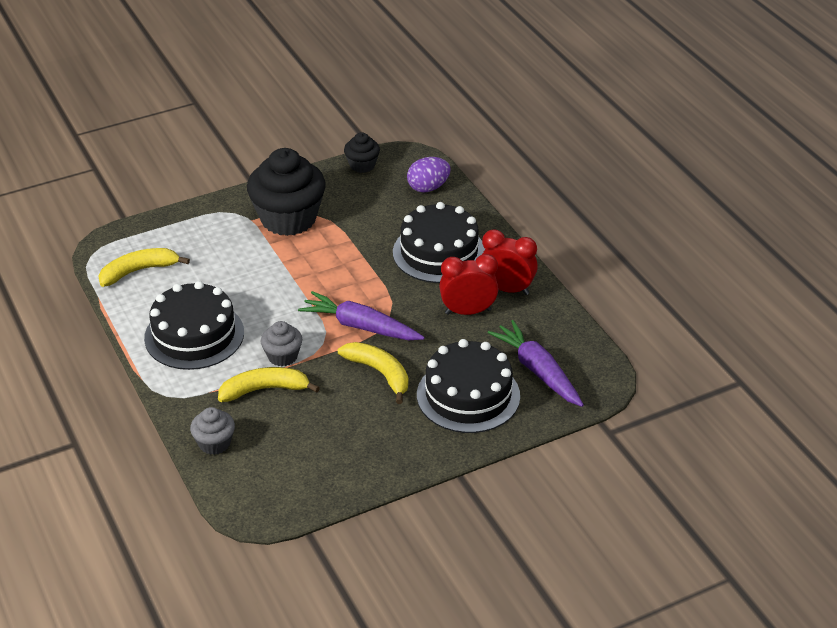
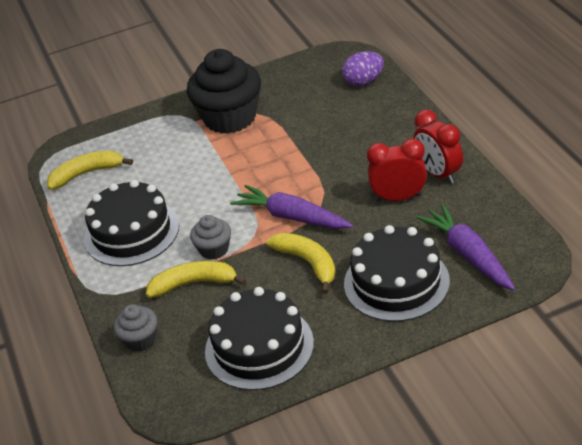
camera: 10 degrees right, 0 degrees up
(362, 165) = (302, 65): black cupcake -> none
(439, 252) = (372, 142): black cake -> black cake (259, 347)
(507, 289) = (438, 174): red clock -> red clock turned 150 degrees counterclockwise

